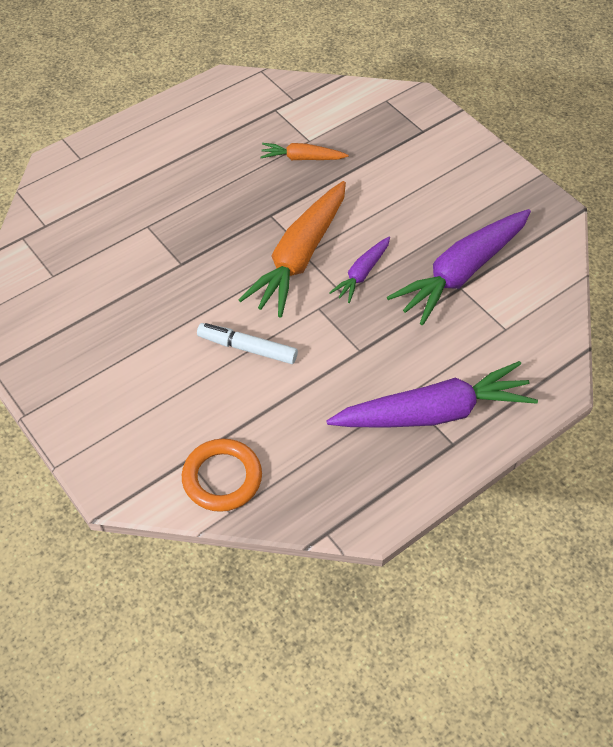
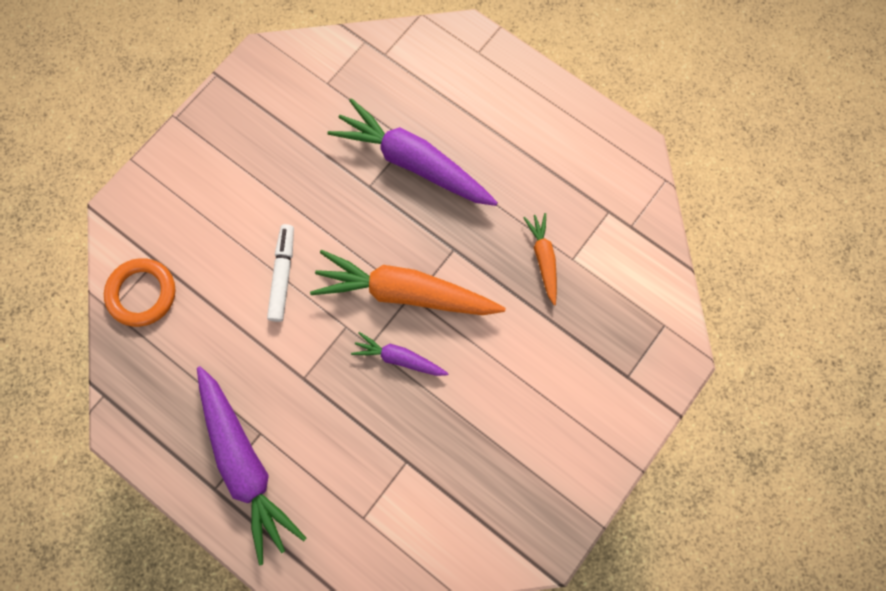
camera: 75 degrees right, 20 degrees up
(461, 273) = (426, 459): purple carrot -> purple carrot (413, 162)

